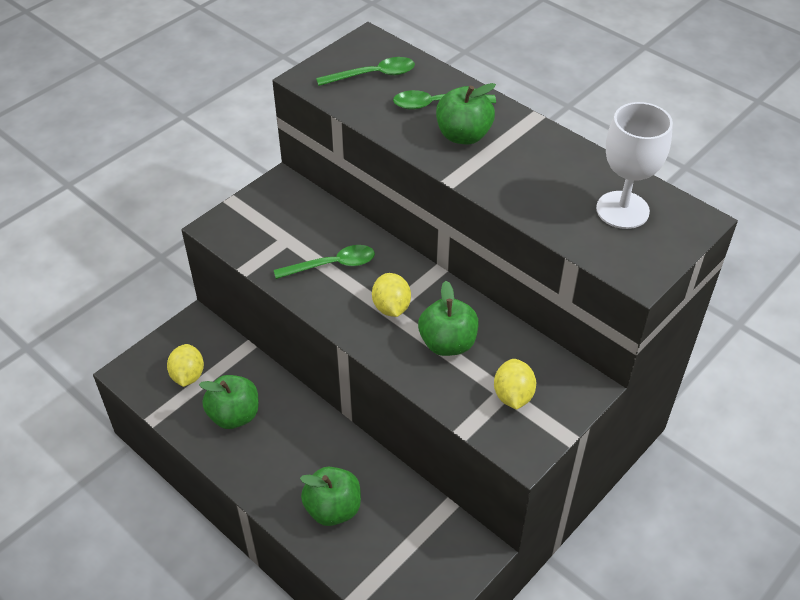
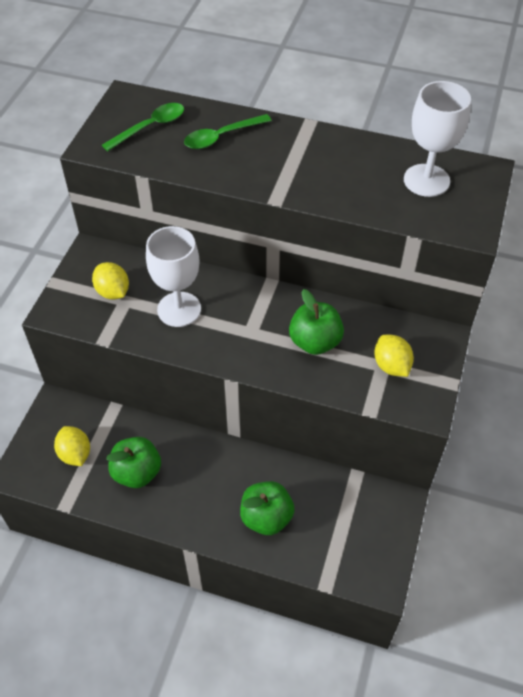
camera: 25 degrees left, 5 degrees up
(332, 265) = (179, 309): green spoon -> white goblet
(391, 307) = (251, 328): yellow lemon -> yellow lemon (113, 292)
(463, 135) = (261, 157): green apple -> none

